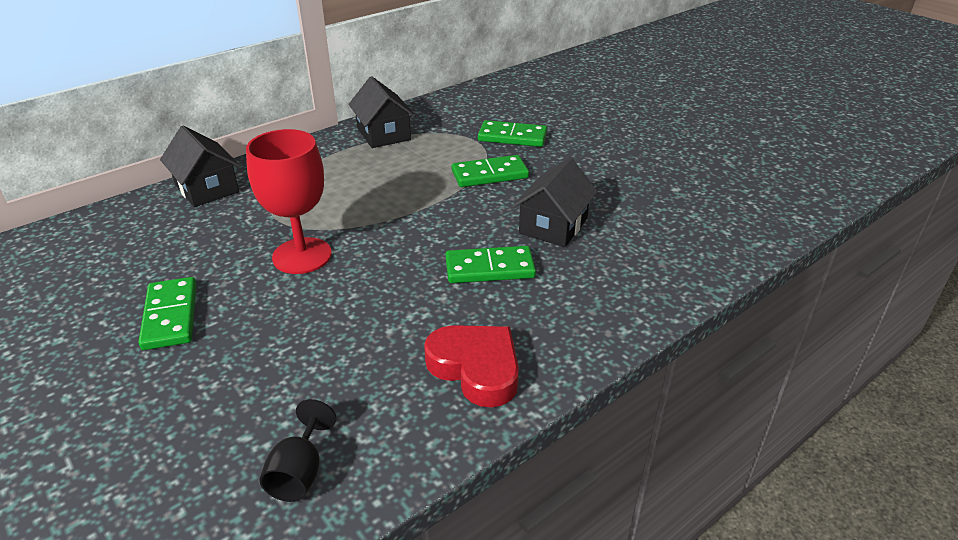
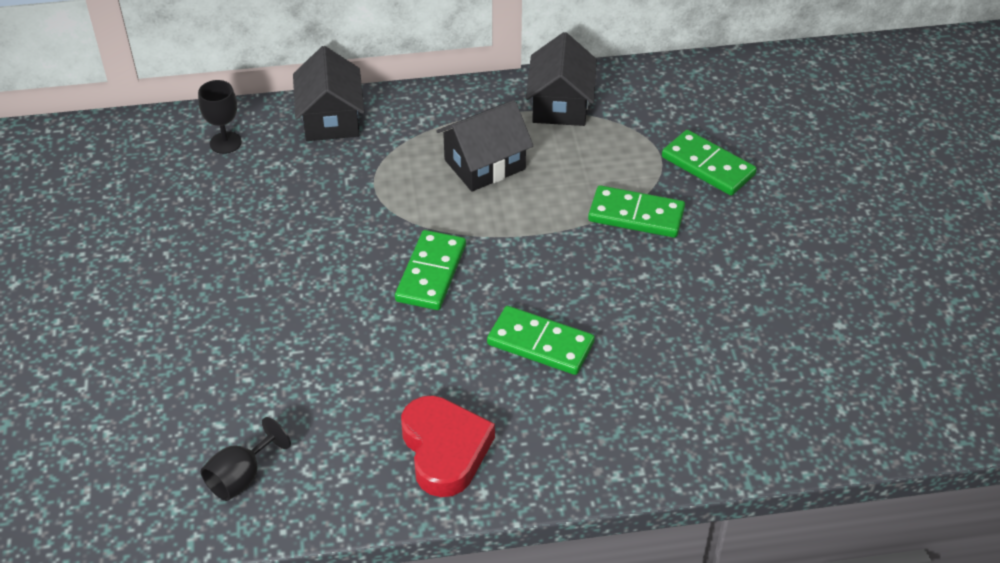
camera: 30 degrees right, 10 degrees up
(117, 229) = (225, 143): none -> black goblet
(170, 316) = (222, 271): green domino -> green domino (431, 273)
(302, 256) = (371, 249): red goblet -> none
(553, 226) = (649, 317): black house -> black house (484, 164)

